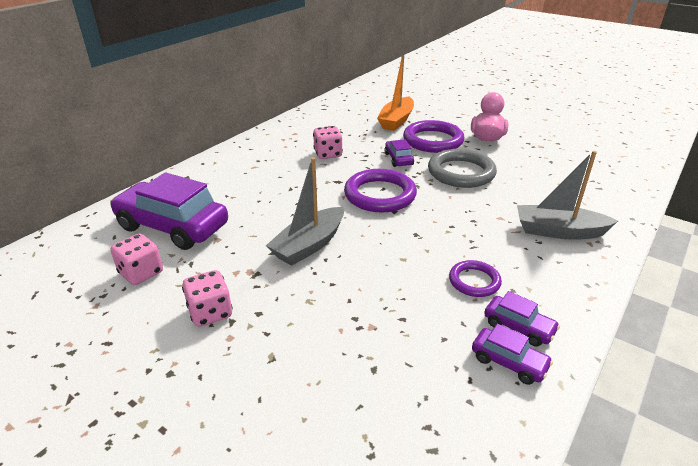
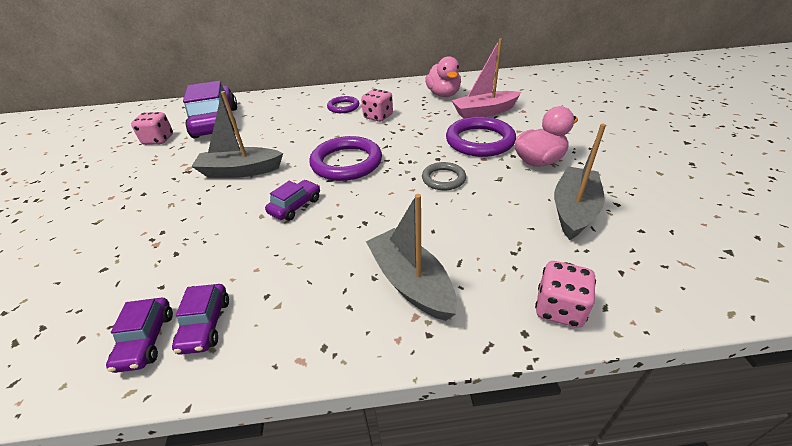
camera: 50 degrees right, 5 degrees up
(210, 313) = (132, 178): pink dice -> pink dice (559, 308)
(341, 119) = (443, 94): none -> pink duck
(396, 121) = (484, 112): orange boat -> pink boat
(398, 159) = (418, 143): purple car -> purple car (295, 206)
(461, 172) = (443, 179): grey ring -> grey ring, size x0.57
(474, 281) = (260, 266): purple ring -> purple ring (343, 107)
(549, 155) = (574, 210): none -> grey boat

